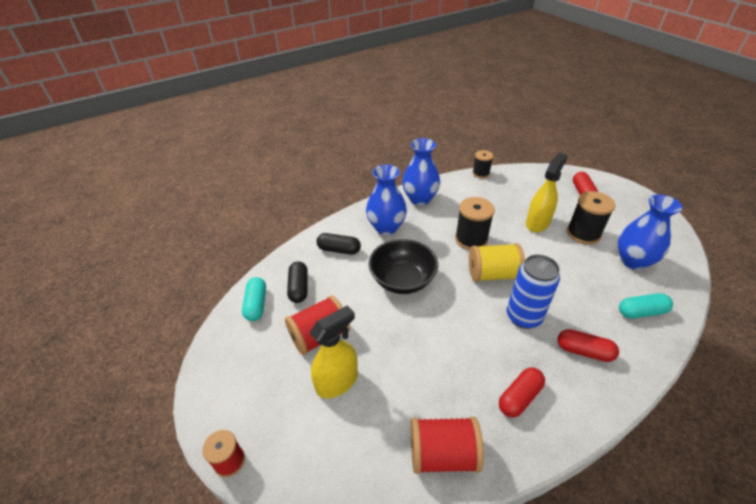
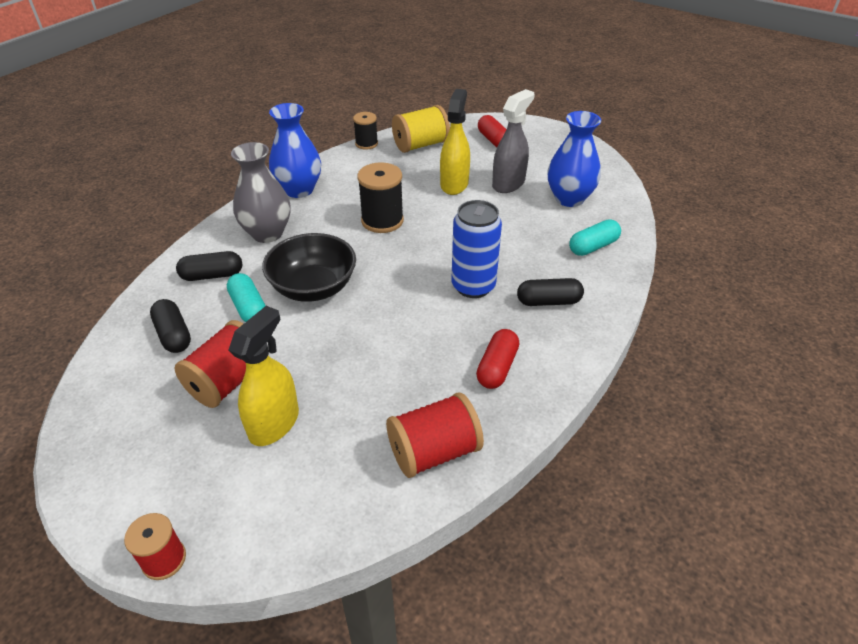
camera: 25 degrees left, 0 degrees up
(256, 304) = (119, 372): turquoise capsule -> turquoise capsule (249, 307)
(386, 227) = (267, 233): blue vase -> grey vase
(493, 274) = (422, 252): yellow spool -> yellow spool (421, 145)
(583, 234) = (508, 183): black spool -> grey spray bottle
(584, 351) = (548, 301): red capsule -> black capsule

